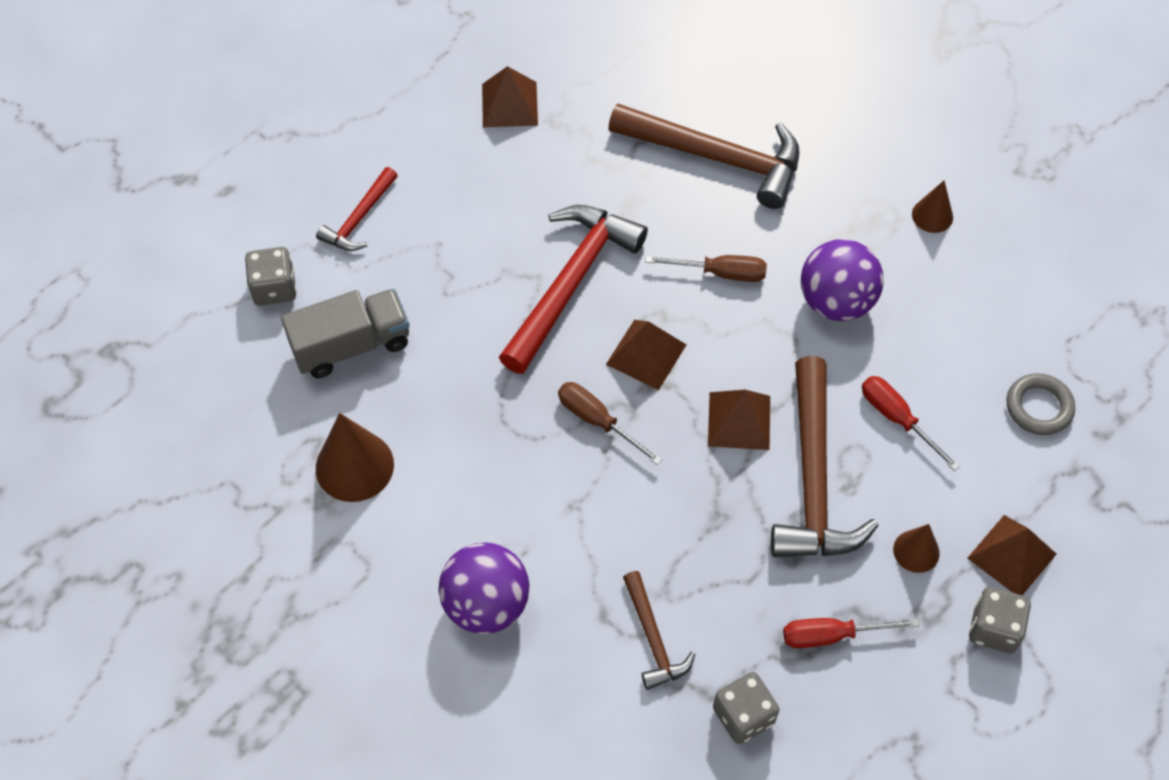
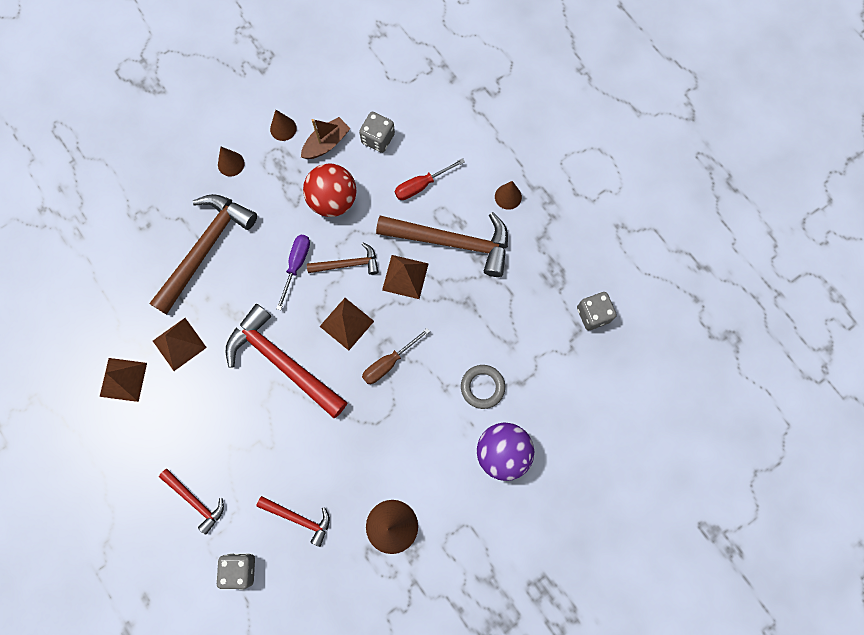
camera: 80 degrees left, 15 degrees up
(351, 345) = (299, 518): grey truck -> red hammer
(653, 638) = (539, 356): brown hammer -> brown hammer (348, 264)
(720, 273) = (296, 265): brown screwdriver -> purple screwdriver
(832, 635) = (552, 255): red screwdriver -> none
(836, 301) = (333, 200): purple ball -> red ball
(855, 162) = (231, 164): none -> brown cone
(926, 276) = (326, 143): none -> brown boat
(994, 629) = (561, 168): grey dice -> grey dice (378, 138)
(1011, 555) = (519, 147): brown pyramid -> brown pyramid (179, 344)
(1039, 407) = (429, 106): grey ring -> grey ring (482, 387)

